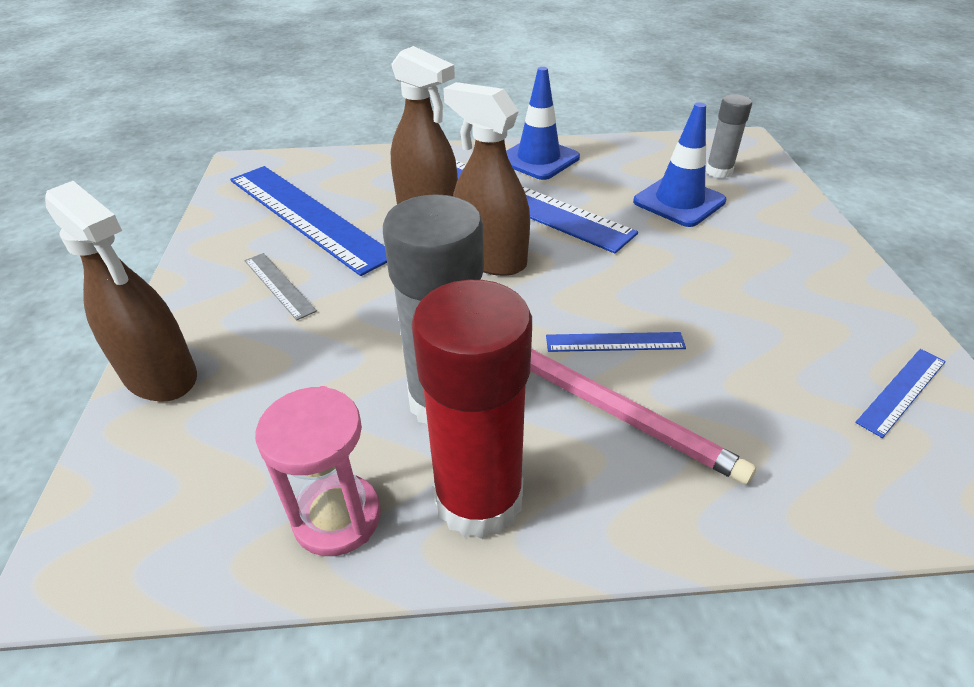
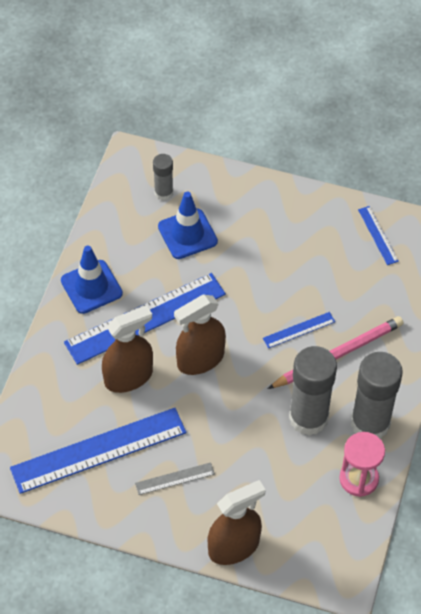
camera: 70 degrees left, 15 degrees up
(478, 499) = (370, 423): red glue stick -> grey glue stick
(615, 342) = (299, 330): blue ruler -> blue ruler turned 45 degrees clockwise

